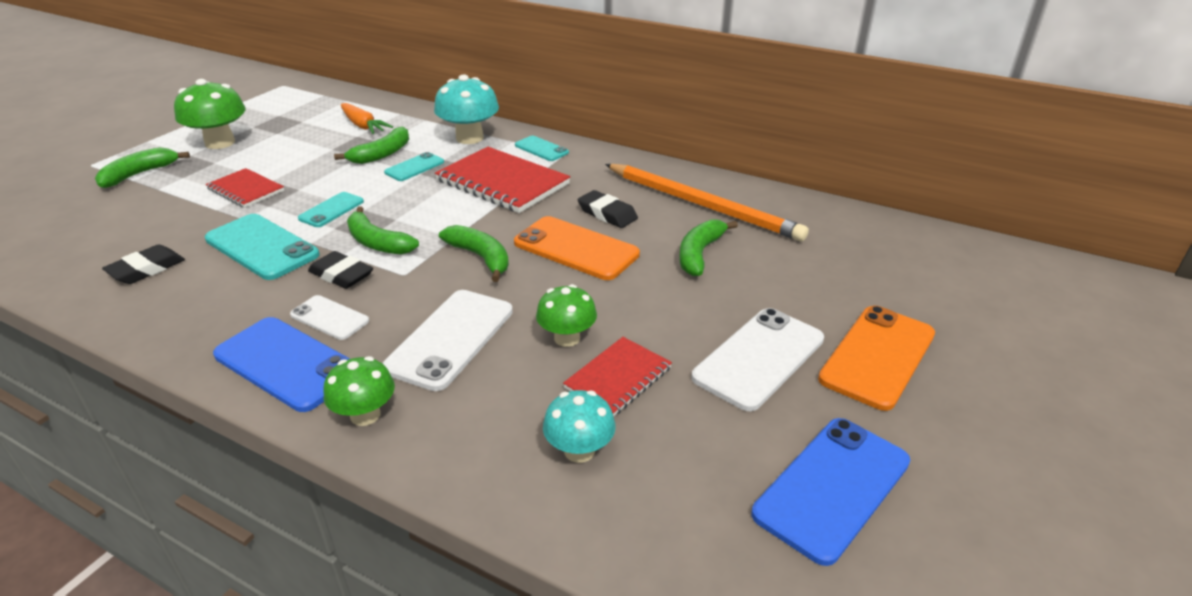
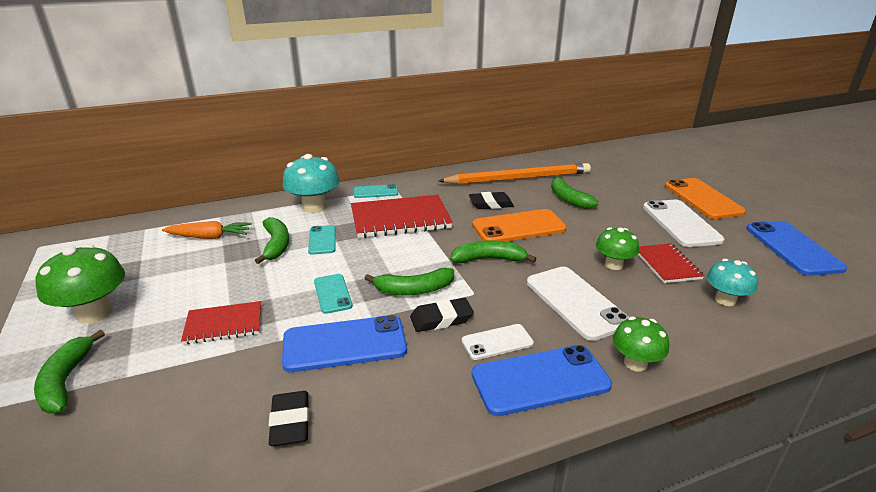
camera: 50 degrees left, 5 degrees down
(262, 247) = (344, 344): turquoise phone -> blue phone

